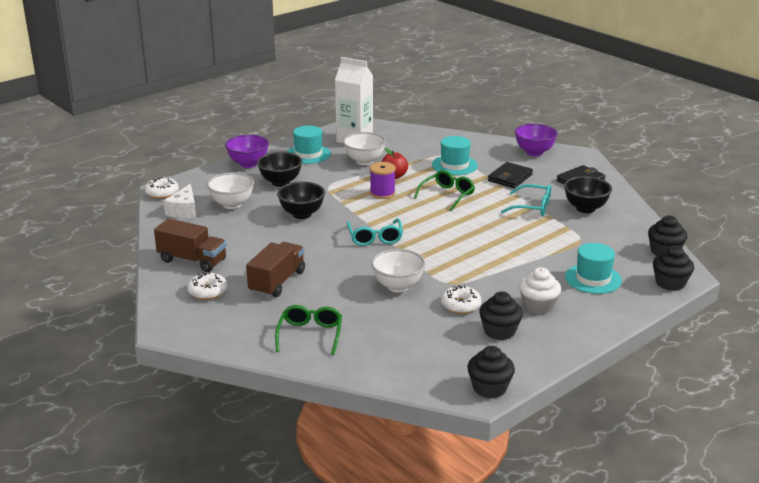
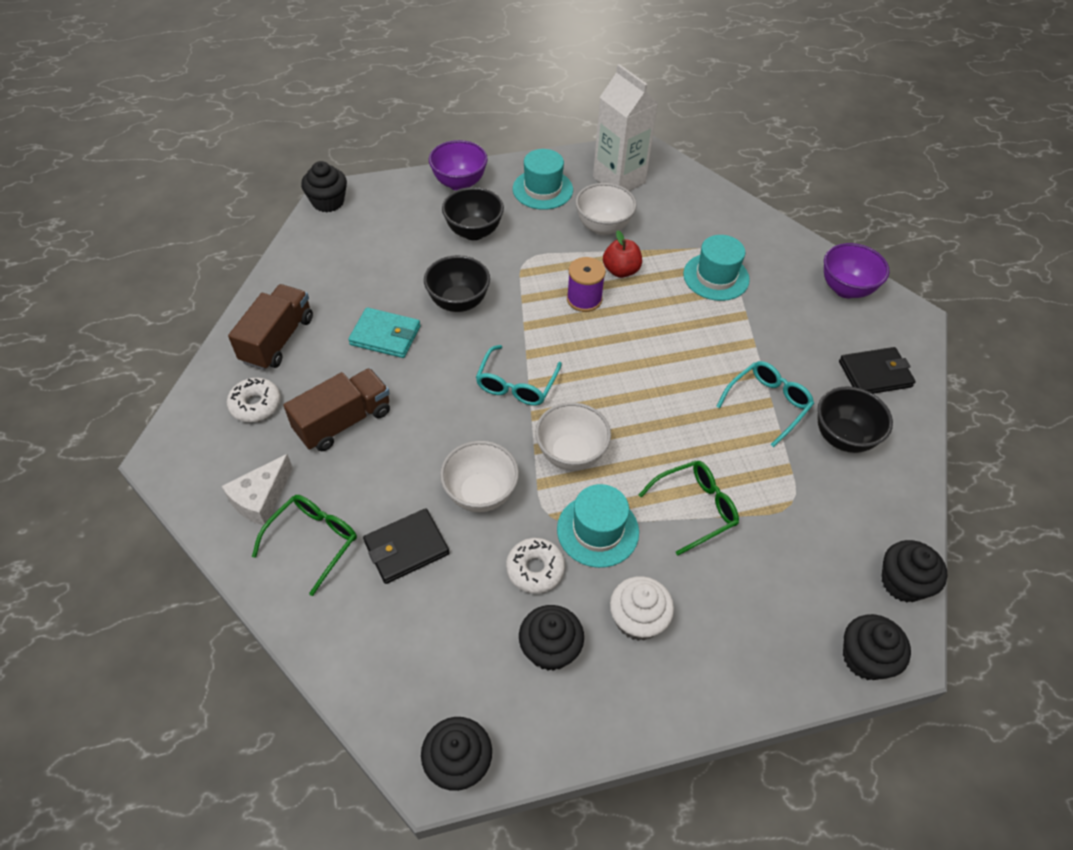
camera: 25 degrees right, 25 degrees up
(162, 193) = (328, 202): white donut -> black cupcake
(184, 210) = (330, 243): white cheese -> white cheese (261, 499)
(192, 260) = (277, 340): brown truck -> brown truck turned 120 degrees counterclockwise
(232, 204) = (390, 252): white bowl -> white bowl (571, 454)
(267, 240) = (385, 335): none -> turquoise wallet
(447, 195) = (666, 335): green glasses -> green glasses (695, 508)
(510, 178) = (776, 330): black wallet -> black wallet (406, 548)
(532, 207) = (767, 404): turquoise glasses -> turquoise glasses turned 90 degrees counterclockwise
(593, 279) = (754, 596): turquoise hat -> turquoise hat (598, 530)

